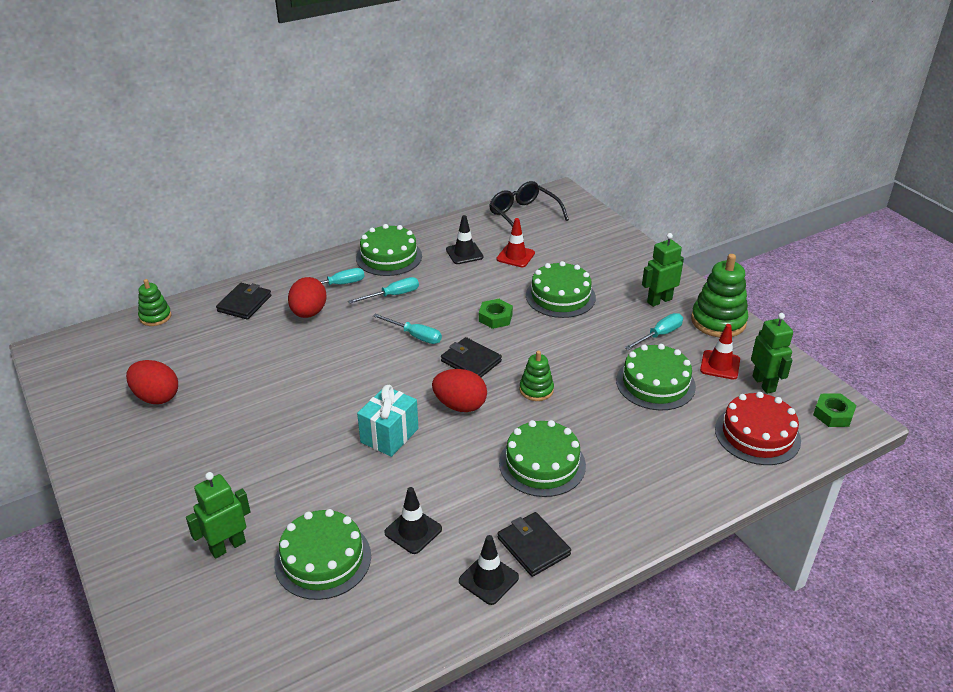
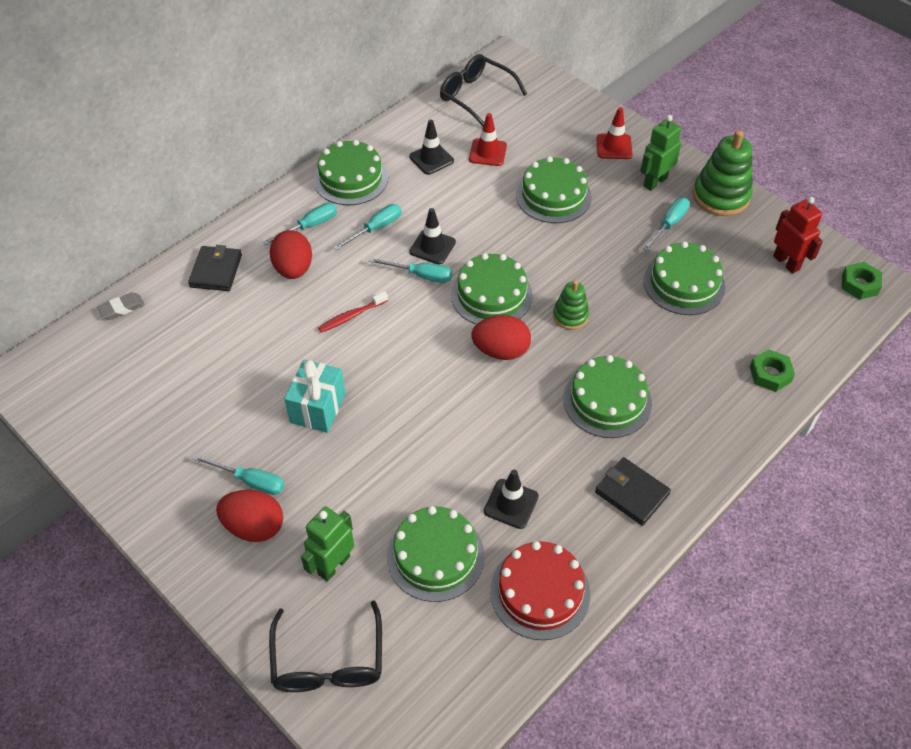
camera: 15 degrees left, 15 degrees up
(155, 317) = (122, 308): green stacking toy -> grey eraser
(156, 397) = (173, 409): red egg -> red egg (254, 526)
(182, 626) = (328, 661): none -> black glasses
(190, 464) = (250, 481): none -> turquoise screwdriver
(340, 355) = (351, 316): none -> red toothbrush
(389, 435) = (443, 401): turquoise gift -> turquoise gift (318, 408)
(471, 361) = (491, 295): black wallet -> green cake
(488, 579) = (603, 538): black traffic cone -> black traffic cone (432, 247)
(495, 317) = (496, 236): green nut -> green nut (770, 374)
(720, 365) = (738, 249): red traffic cone -> red traffic cone (614, 147)
(757, 434) = (797, 322): red cake -> red cake (540, 592)
(764, 384) = (786, 262): green robot -> red robot

